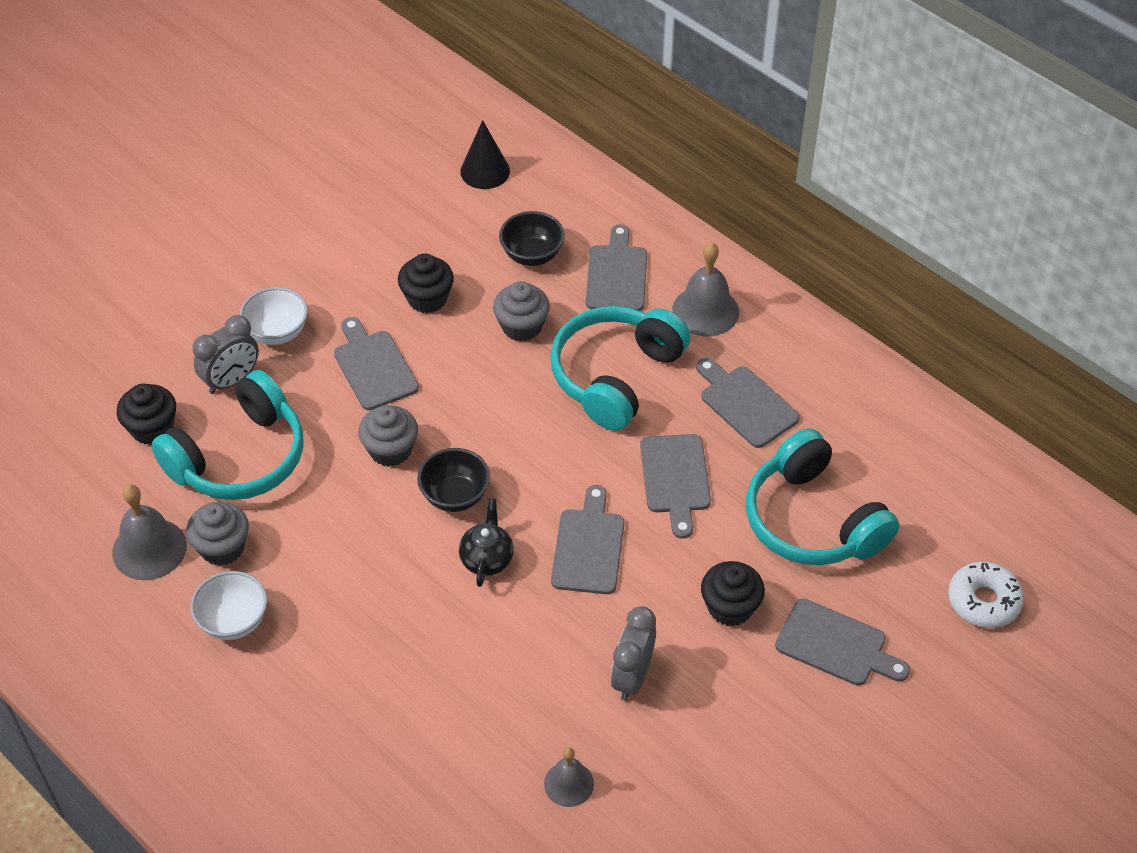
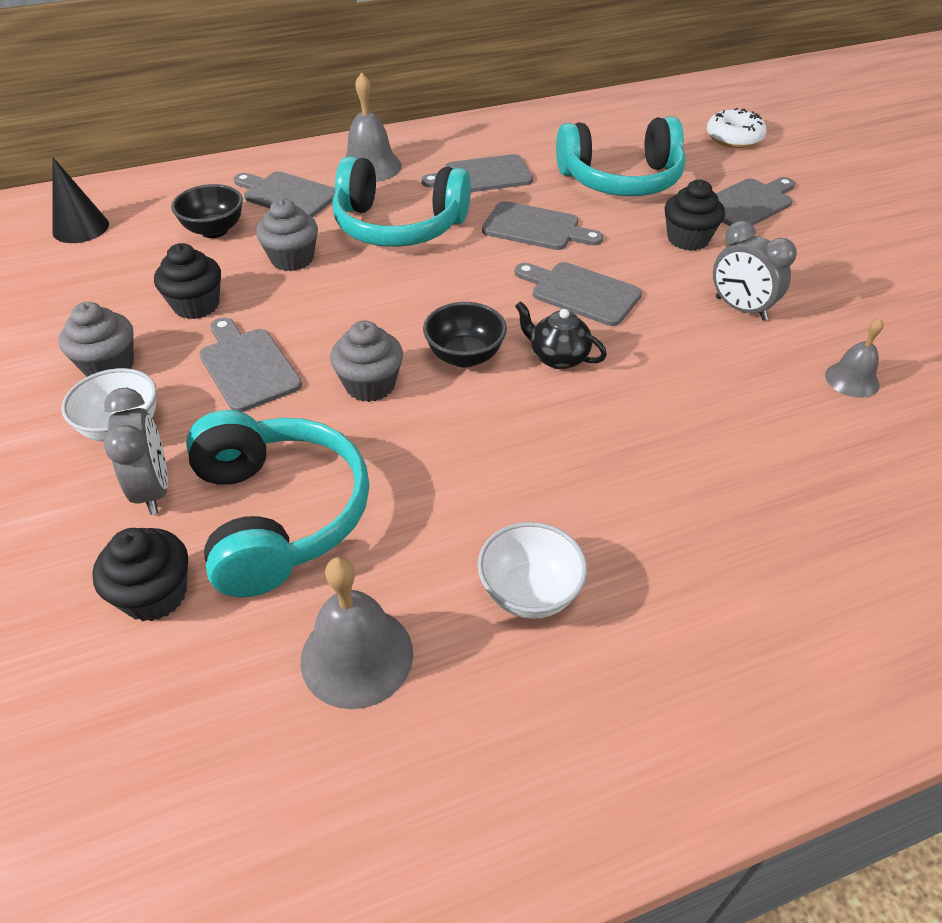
camera: 65 degrees left, 5 degrees down
(222, 547) = (406, 572): grey cupcake -> grey cupcake (109, 365)
(374, 367) = (248, 366): grey cutting board -> grey cutting board turned 60 degrees clockwise
(615, 376) = (399, 226): turquoise headphones -> turquoise headphones turned 45 degrees counterclockwise

